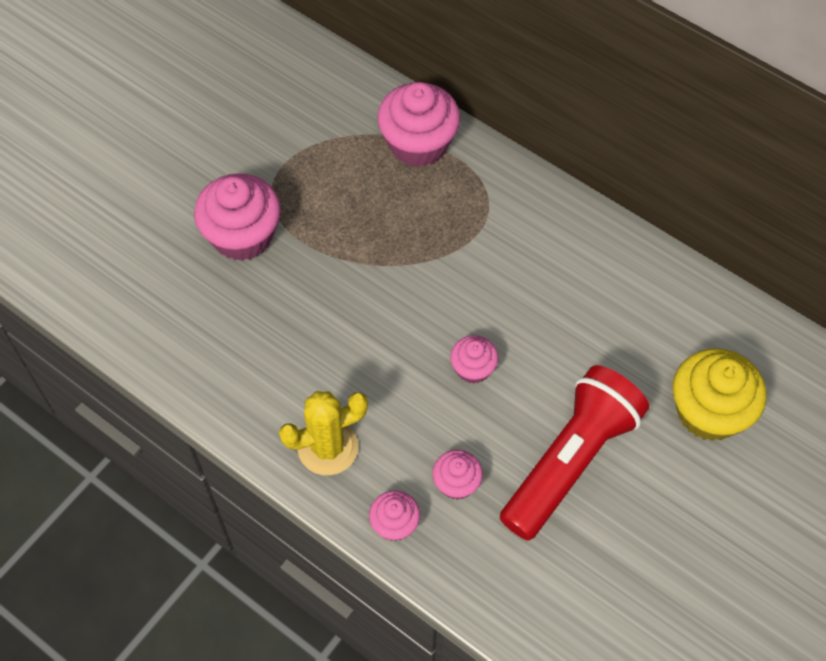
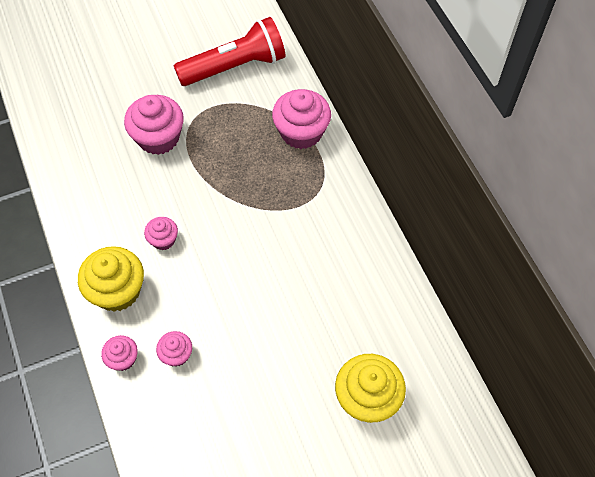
camera: 30 degrees right, 0 degrees up
(328, 447) = (117, 290): yellow cactus -> yellow cupcake
(473, 368) = (236, 289): pink cupcake -> pink cupcake (163, 240)
(570, 460) = (255, 380): red flashlight -> red flashlight (235, 66)

